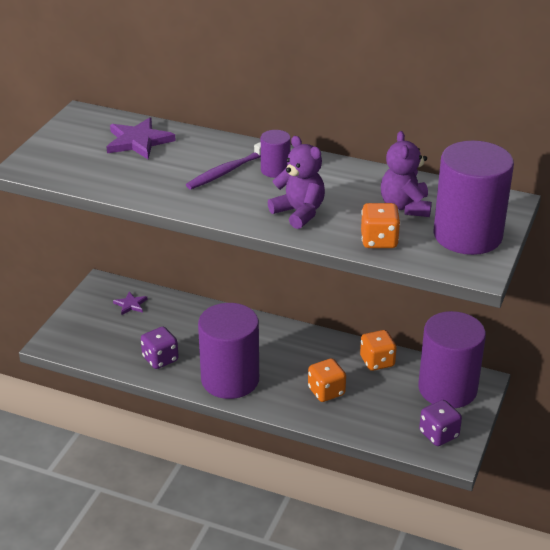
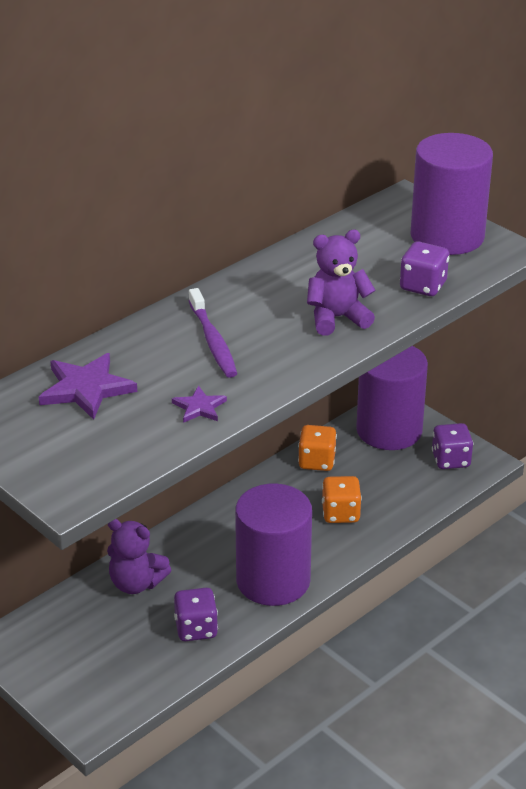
camera: 65 degrees left, 0 degrees up
(130, 304) = (68, 627): purple star -> purple star (199, 407)
(275, 170) = (238, 310): purple cylinder -> none
(379, 240) = (423, 286): orange dice -> purple dice
(405, 207) = (373, 254): purple teddy bear -> purple teddy bear (136, 583)

